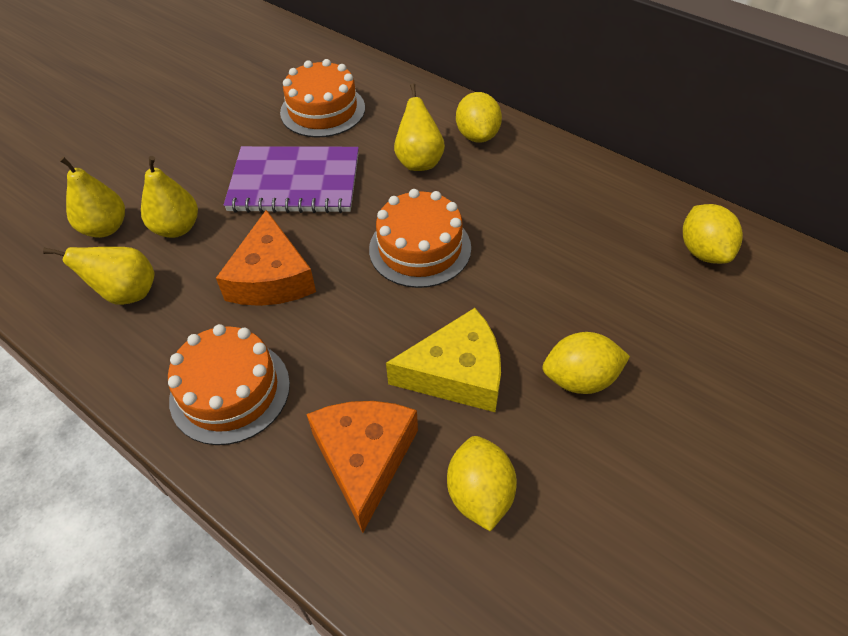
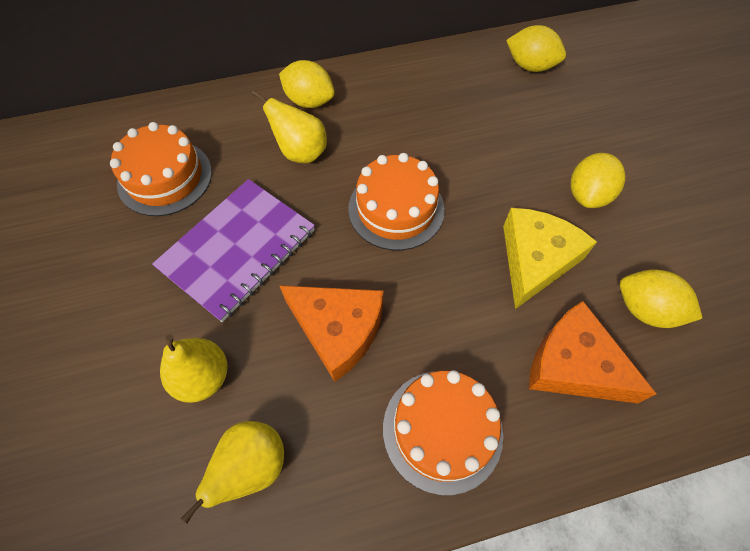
camera: 55 degrees left, 10 degrees up
(105, 228) = (136, 446): yellow pear -> none

